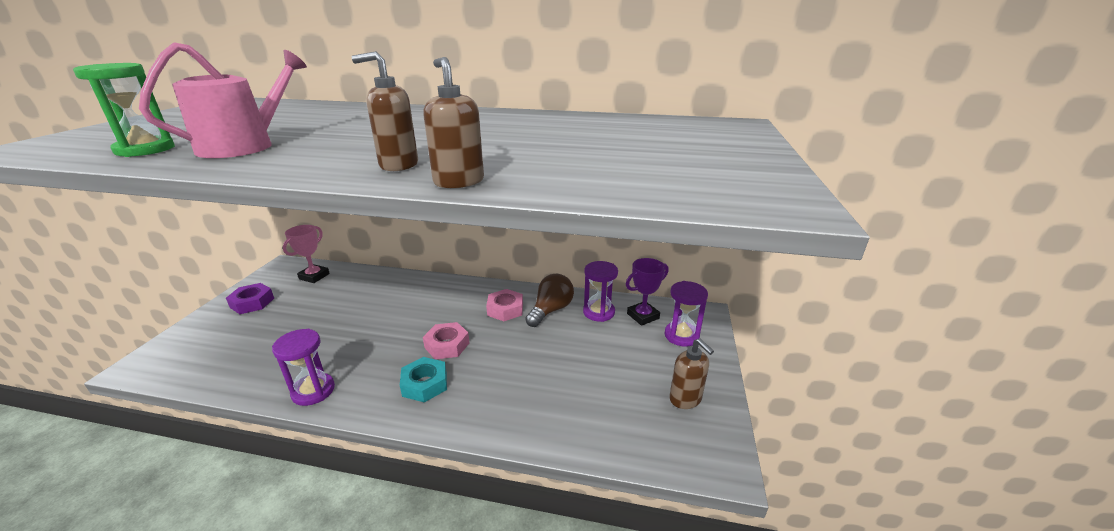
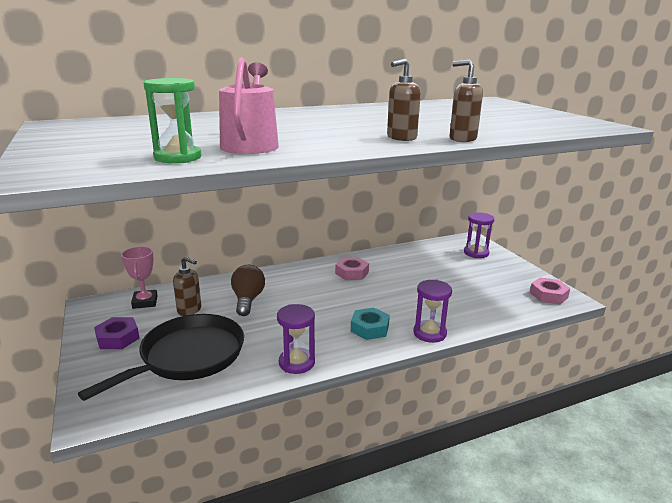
camera: 35 degrees left, 5 degrees down
(261, 342) = (188, 356): none -> black pan
(447, 345) = (347, 304): pink nut -> pink nut (548, 295)
(551, 310) = (383, 264): brown light bulb -> brown light bulb (248, 300)
(598, 312) = (413, 256): purple hourglass -> purple hourglass (429, 333)
(643, 316) = (441, 250): purple trophy -> none
(685, 399) = (519, 280): brown soap dispenser -> brown soap dispenser (189, 310)

